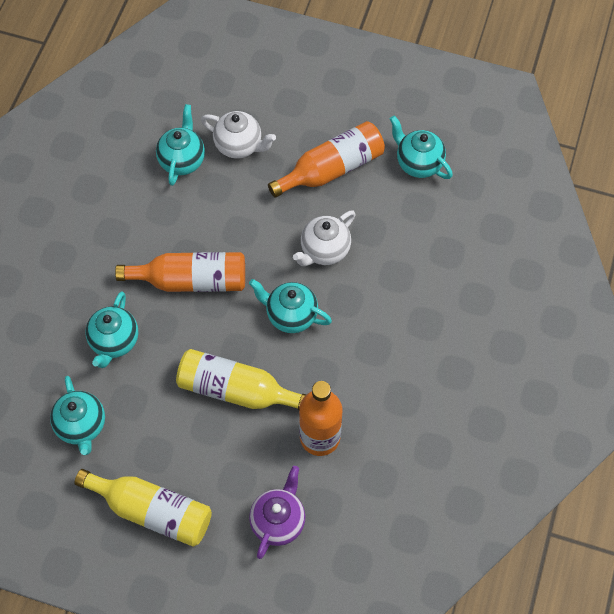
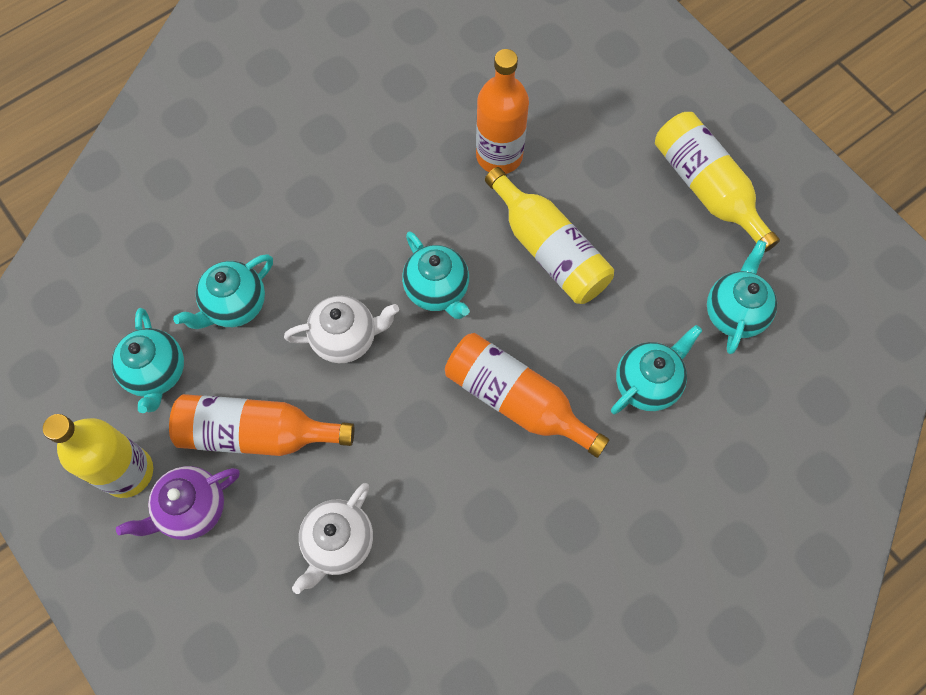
camera: 145 degrees left, 5 degrees up
(182, 160) = (422, 571): turquoise teapot -> turquoise teapot (235, 305)
(239, 145) = (338, 543): white teapot -> white teapot turned 120 degrees counterclockwise
(278, 521) = (591, 110): purple teapot -> purple teapot (192, 509)
(385, 108) = (127, 472): none -> yellow bottle

